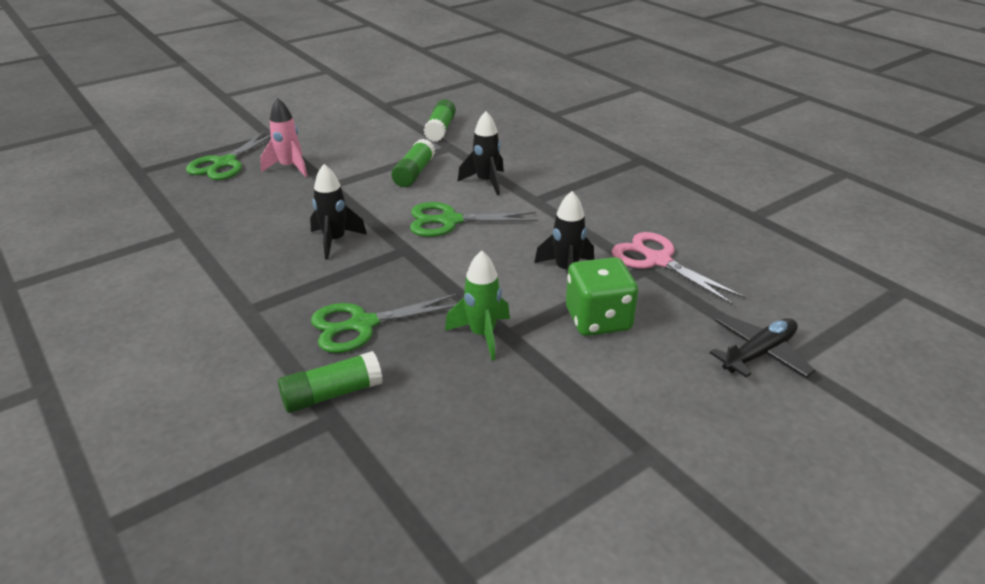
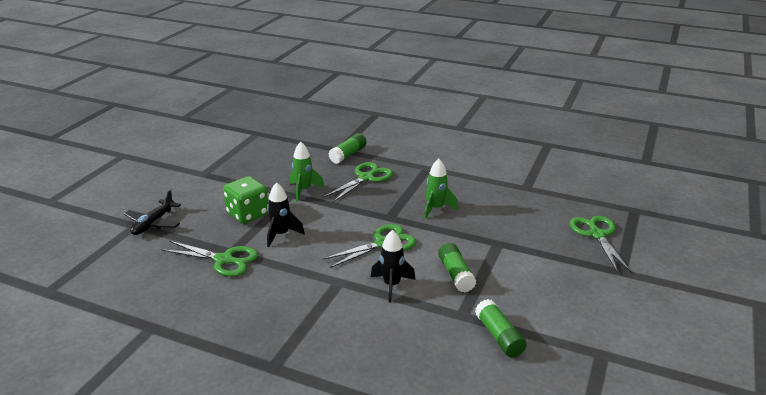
camera: 150 degrees right, 5 degrees down
(289, 167) = (549, 247): pink rocket -> none
(335, 241) = (436, 209): black rocket -> green rocket
(657, 260) = (224, 260): pink scissors -> green scissors

